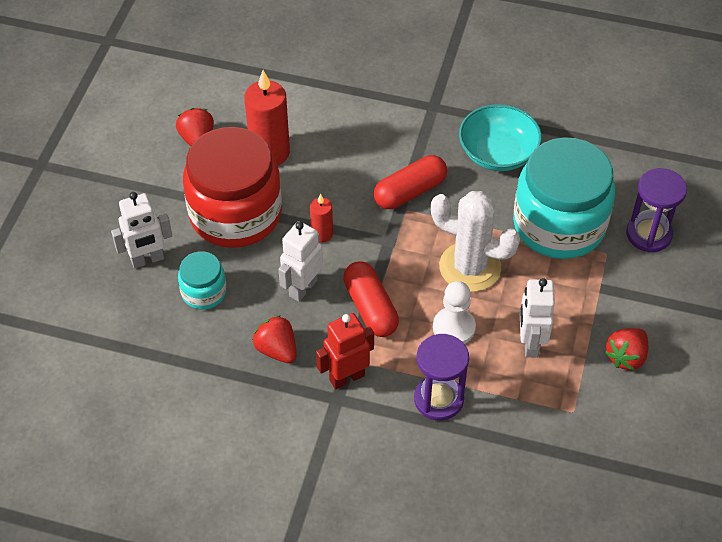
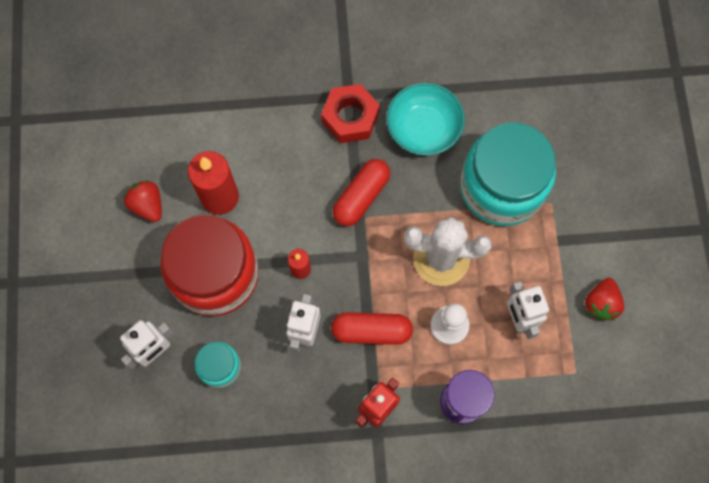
camera: 20 degrees left, 20 degrees up
(277, 350) = (307, 402): red strawberry -> none
(370, 308) = (371, 331): red capsule -> red capsule turned 45 degrees counterclockwise
(427, 124) = (350, 117): none -> red nut
(648, 234) = (580, 171): purple hourglass -> none

